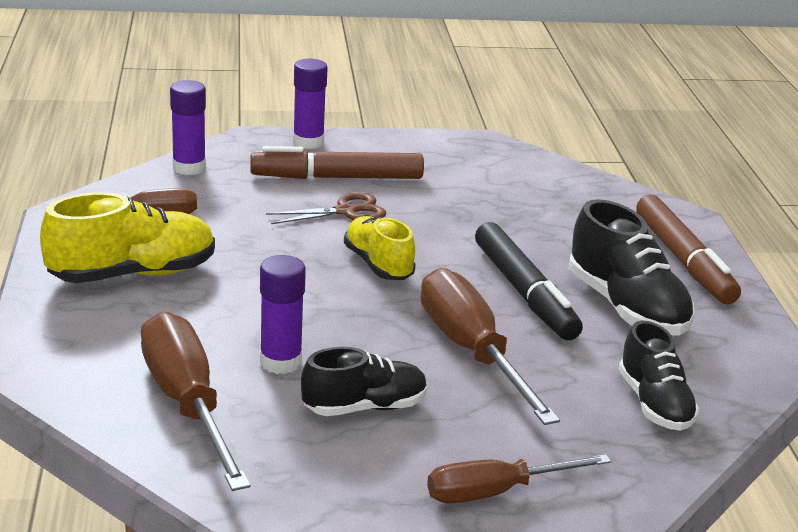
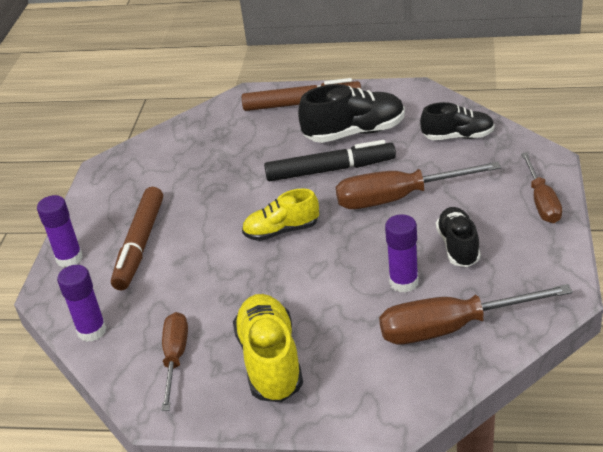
camera: 70 degrees left, 10 degrees up
(346, 211) = (198, 243): brown scissors -> none

